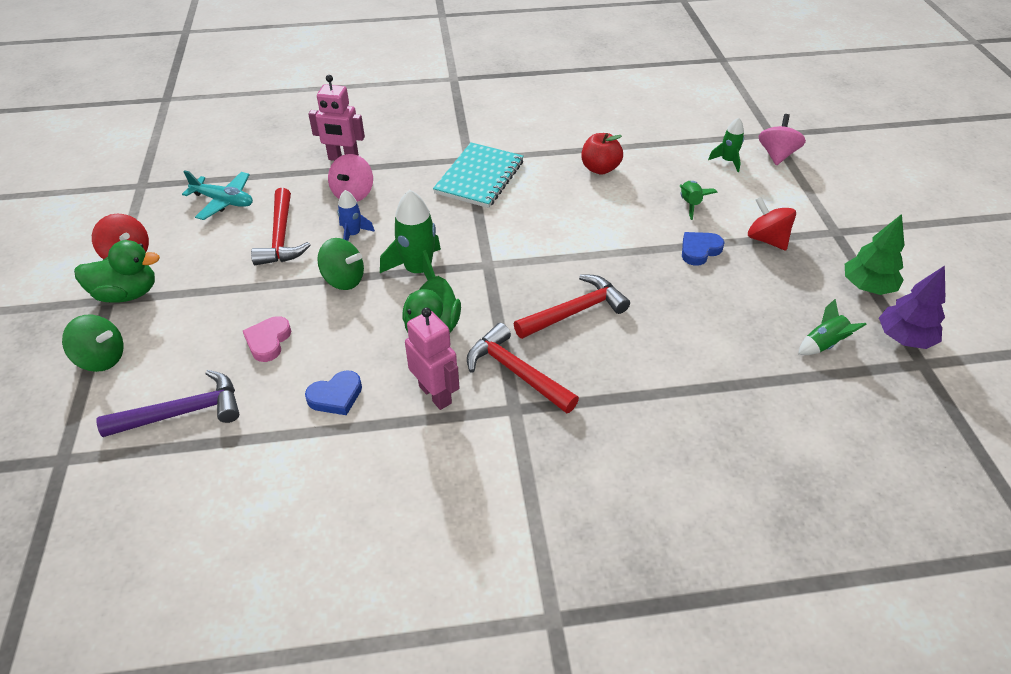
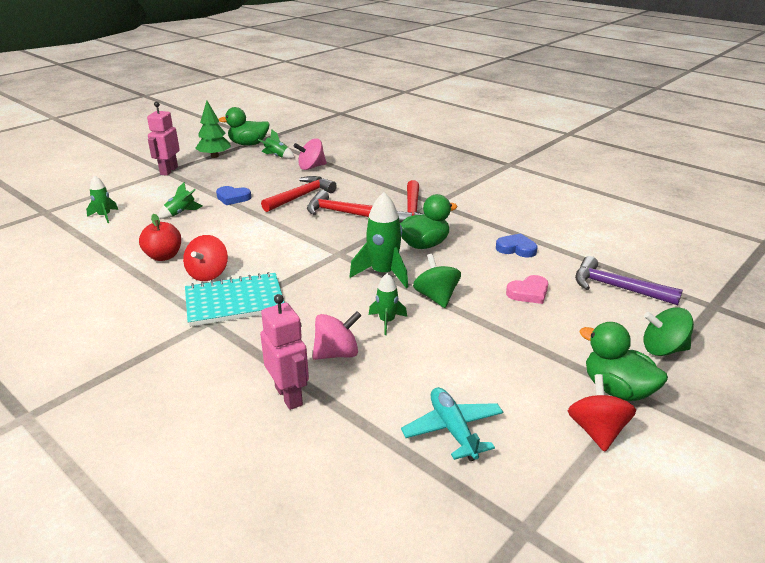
camera: 130 degrees left, 15 degrees down
(102, 358) = (663, 349): green spinning top -> green spinning top turned 60 degrees counterclockwise
(281, 237) = (441, 355): red hammer -> red hammer (301, 196)
(353, 234) = (387, 321): blue rocket -> green rocket
(435, 394) = (463, 224): pink robot -> pink robot (168, 171)
(766, 239) = (197, 184): red spinning top -> red spinning top (208, 274)
(777, 155) = (79, 203): pink spinning top -> pink spinning top (311, 167)
(904, 338) = (248, 144): purple tree -> green duck

